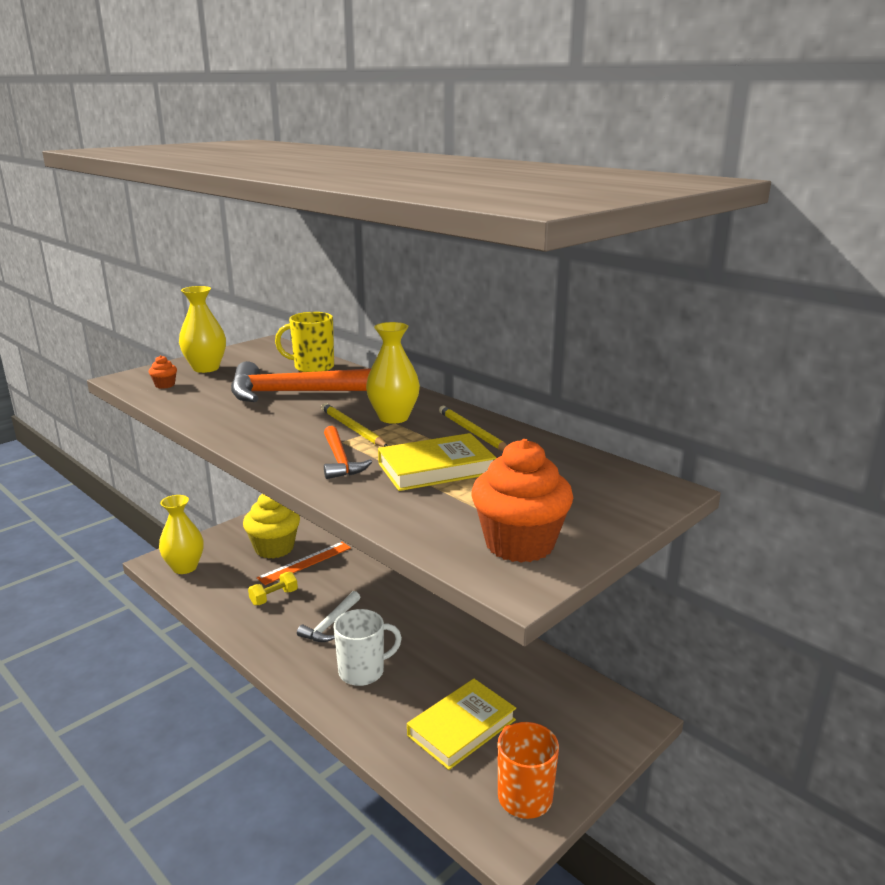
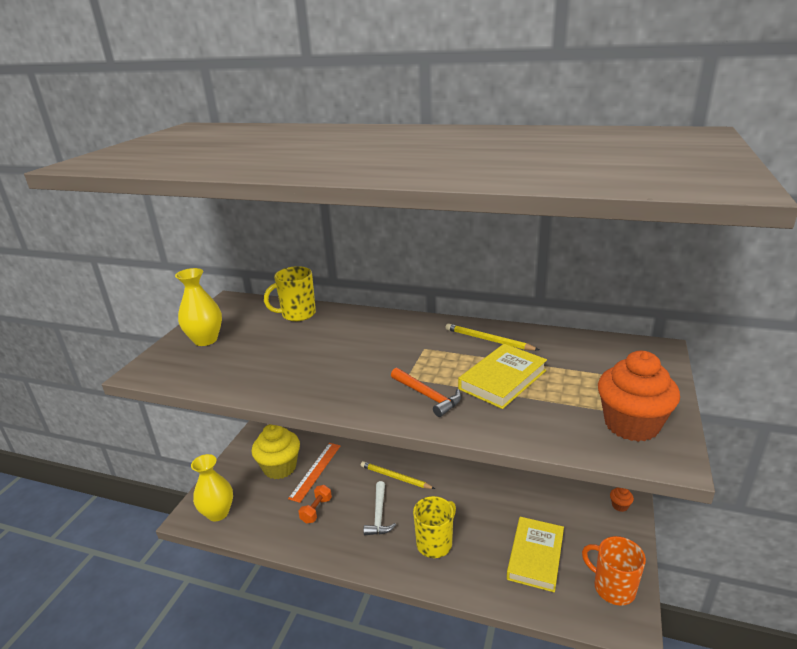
camera: 25 degrees left, 5 degrees up
(165, 385) = (189, 368): orange cupcake -> orange cupcake (620, 506)
(274, 597) = (316, 510): yellow dumbbell -> orange dumbbell
(303, 393) = (321, 341): orange hammer -> none
(353, 429) = (401, 363): yellow pencil -> yellow pencil (395, 477)
(363, 671) = (435, 543): white mug -> yellow mug
(393, 417) = (418, 344): yellow vase -> none

